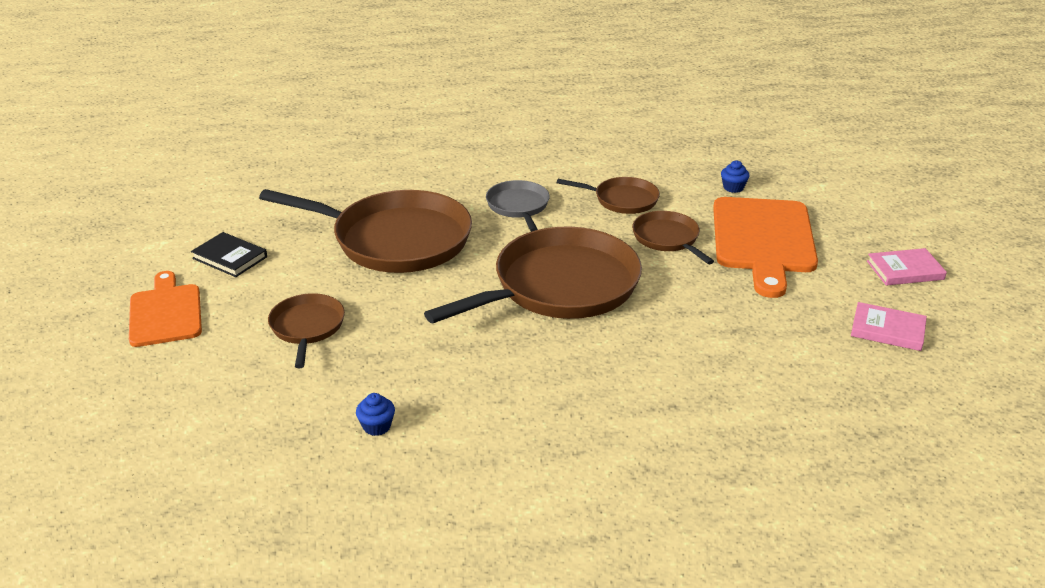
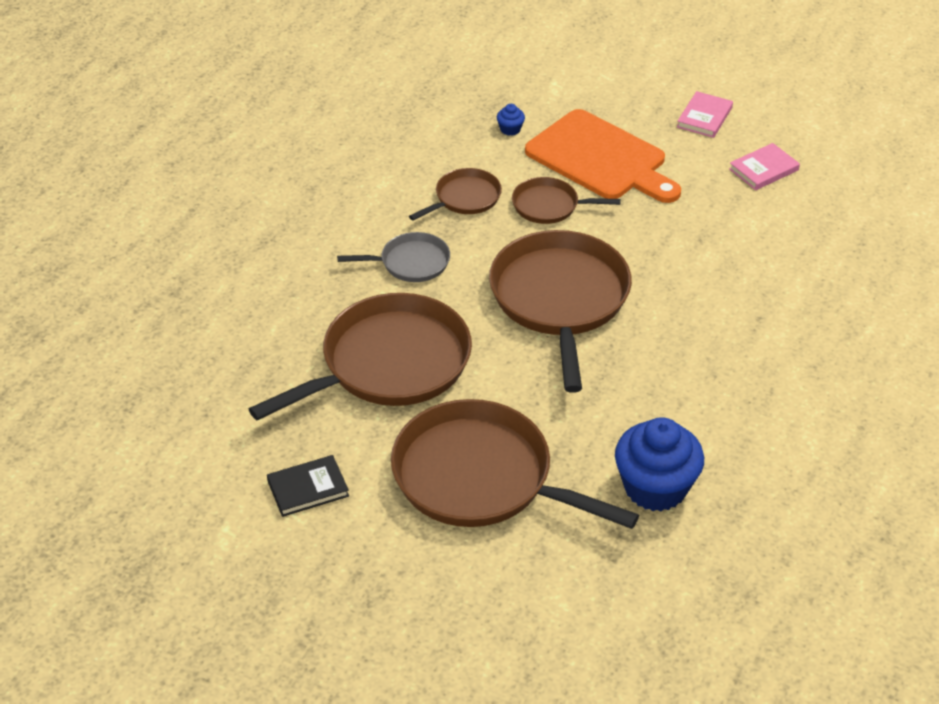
camera: 55 degrees left, 10 degrees up
(165, 312) = (365, 566): orange cutting board -> none
(307, 327) = (480, 477): brown pan -> brown pan, size x2.02
(377, 426) = (655, 487): blue cupcake -> blue cupcake, size x2.46
(518, 206) = (411, 263): grey pan -> grey pan turned 150 degrees clockwise

